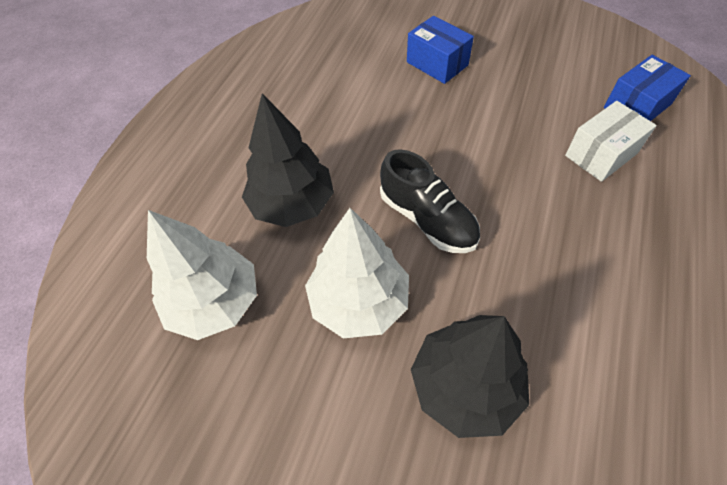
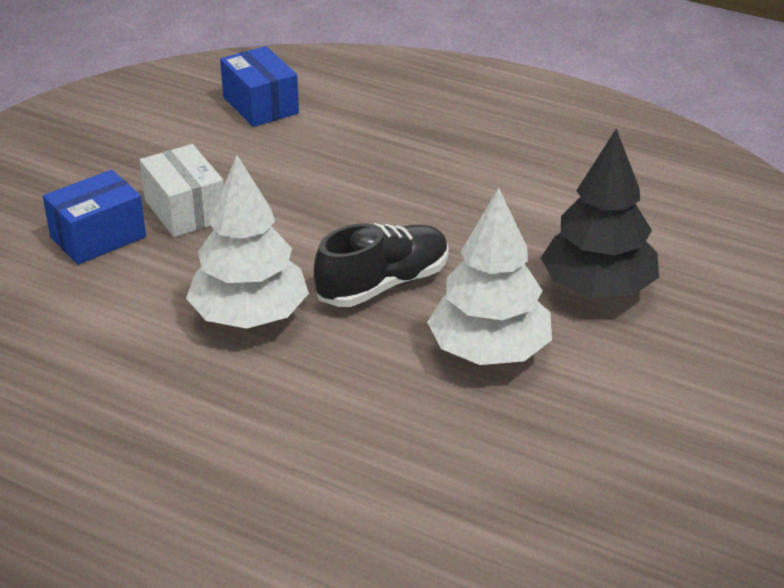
camera: 85 degrees left, 20 degrees down
(215, 302) = (469, 481): white tree -> white tree (250, 316)
(292, 204) = (323, 401): black tree -> none
(601, 154) = (326, 145): white box -> white box (185, 210)

